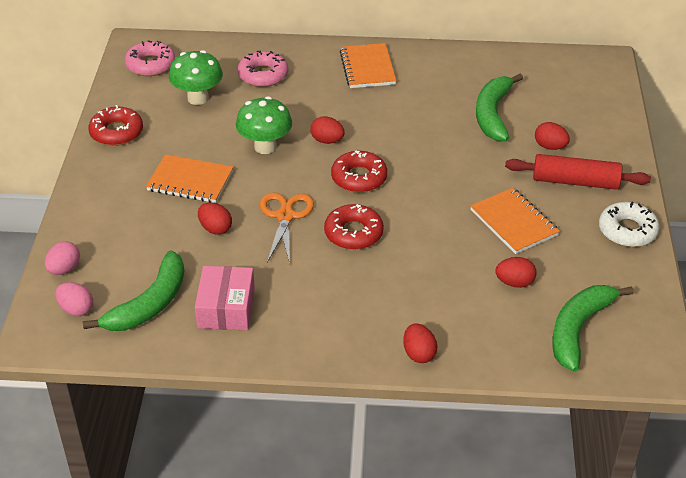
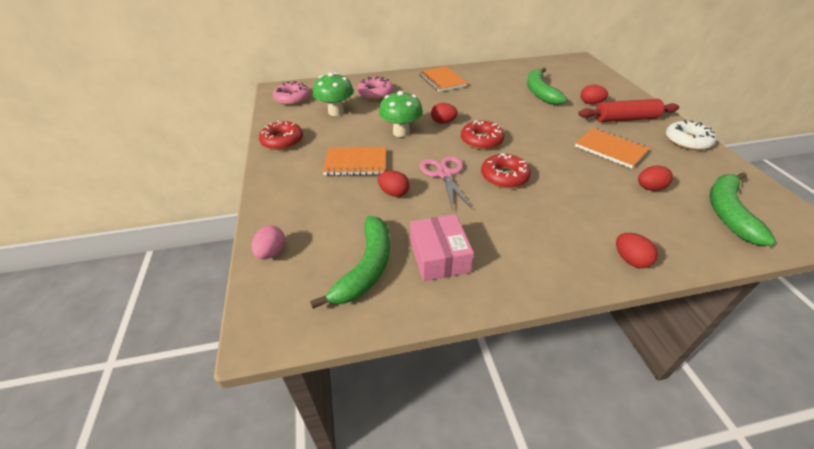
camera: 15 degrees left, 0 degrees up
(76, 309) = (296, 289): pink egg -> none
(285, 216) = (444, 174): orange scissors -> pink scissors

